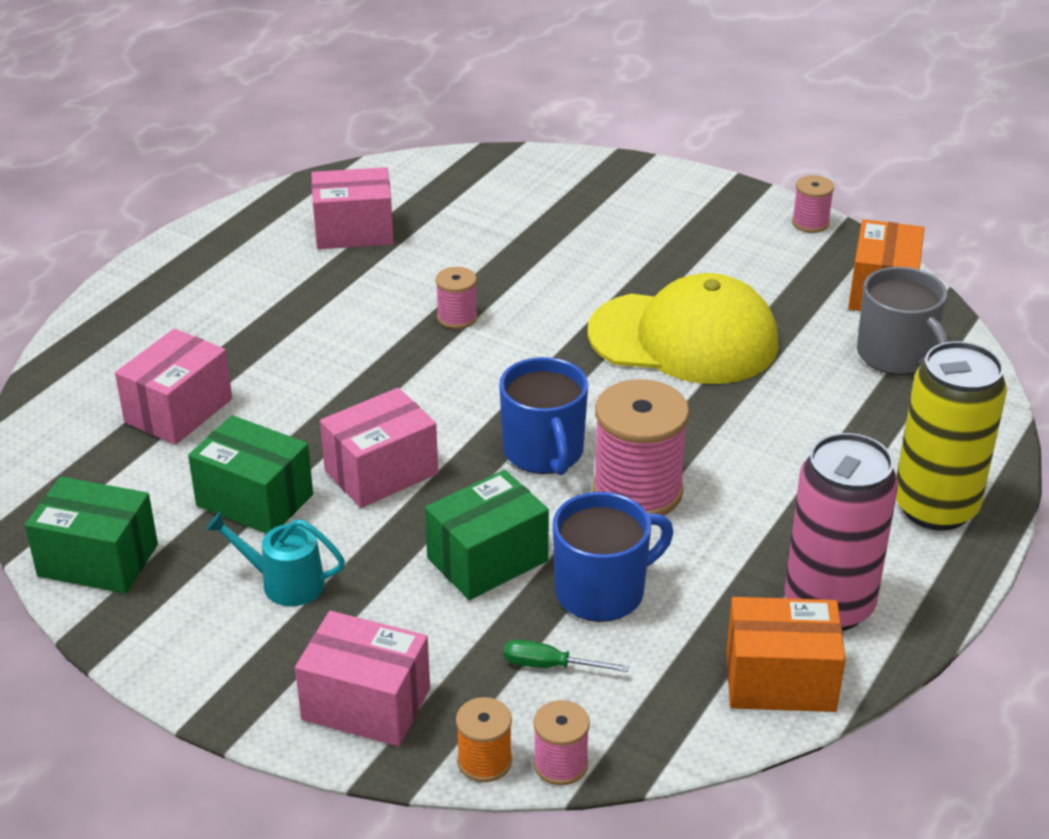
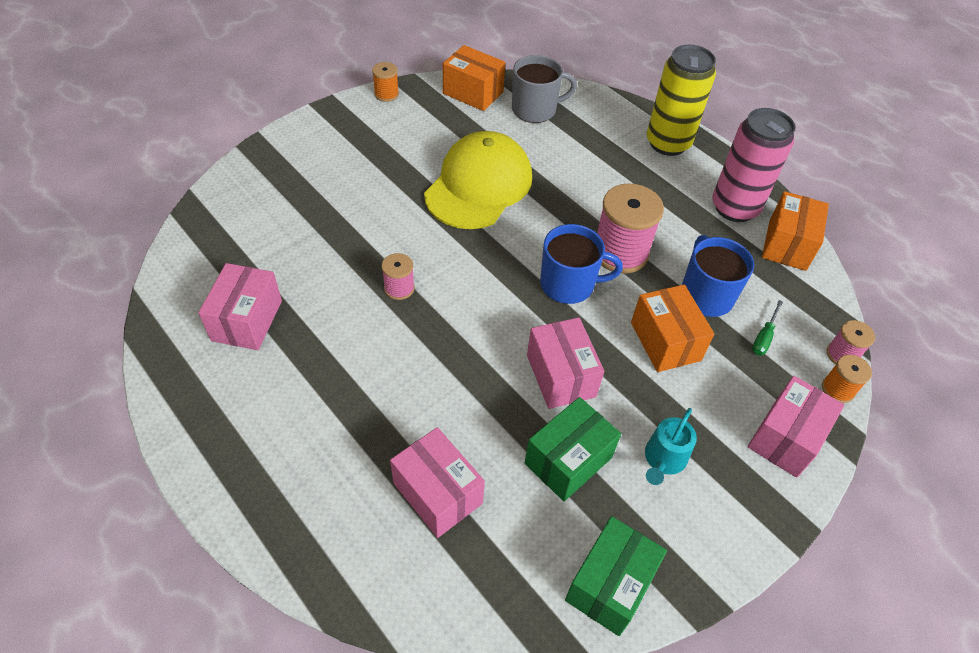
camera: 75 degrees left, 15 degrees up
(487, 560) = (665, 341): green box -> orange box
(810, 223) = (386, 94): pink spool -> orange spool

